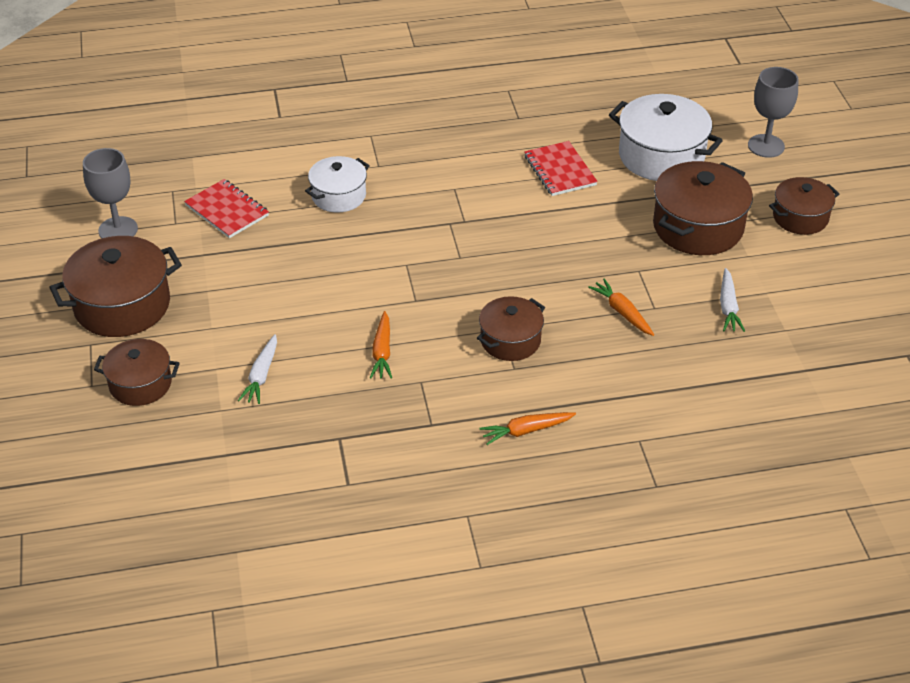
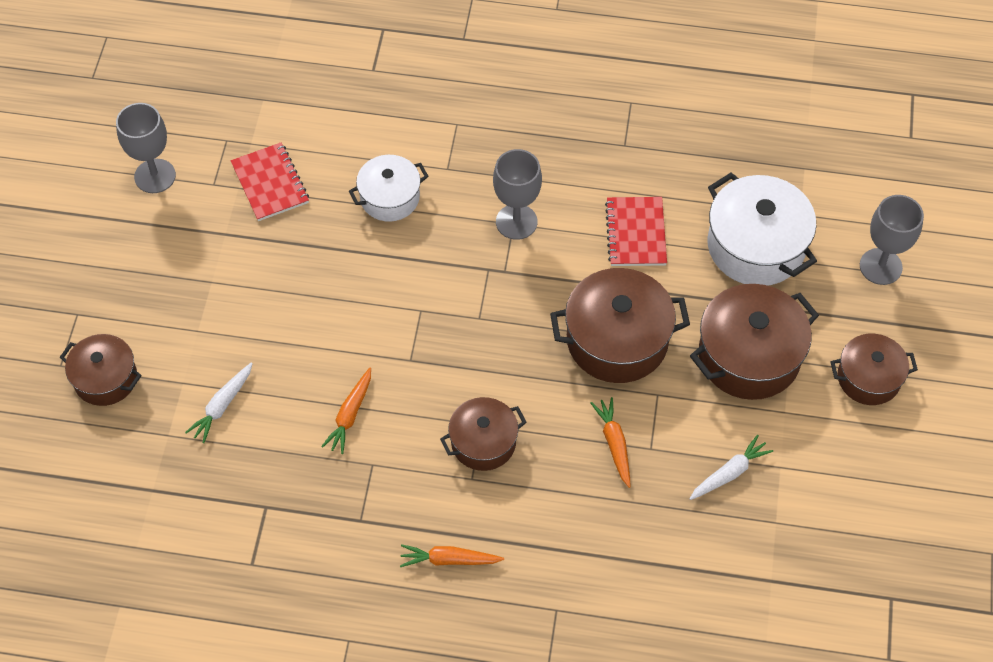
camera: 20 degrees right, 15 degrees up
(122, 305) = (124, 275): brown pot -> brown pot (617, 340)
(456, 186) = (516, 222): none -> grey goblet
(728, 307) = (729, 473): white carrot -> white carrot turned 150 degrees counterclockwise

